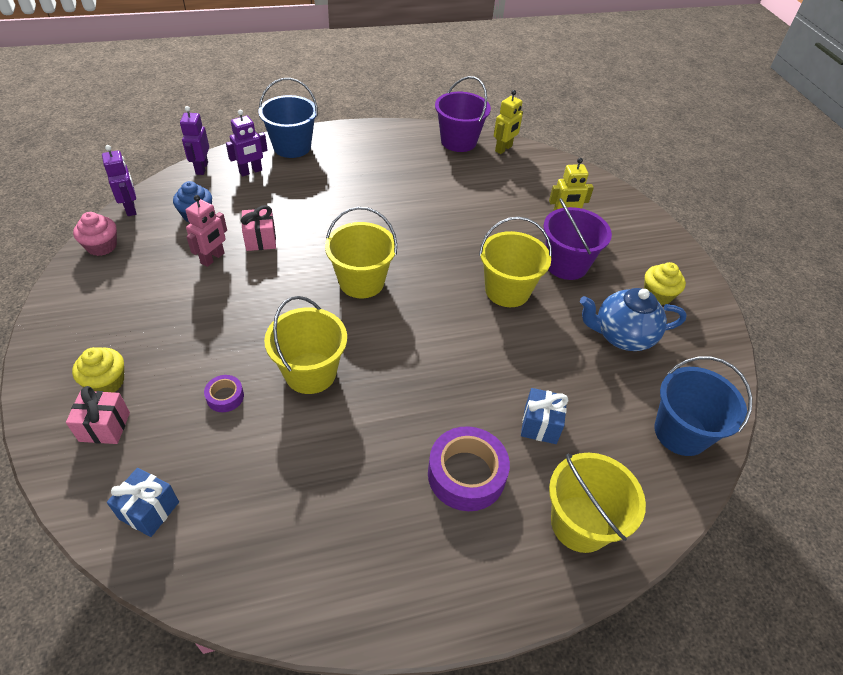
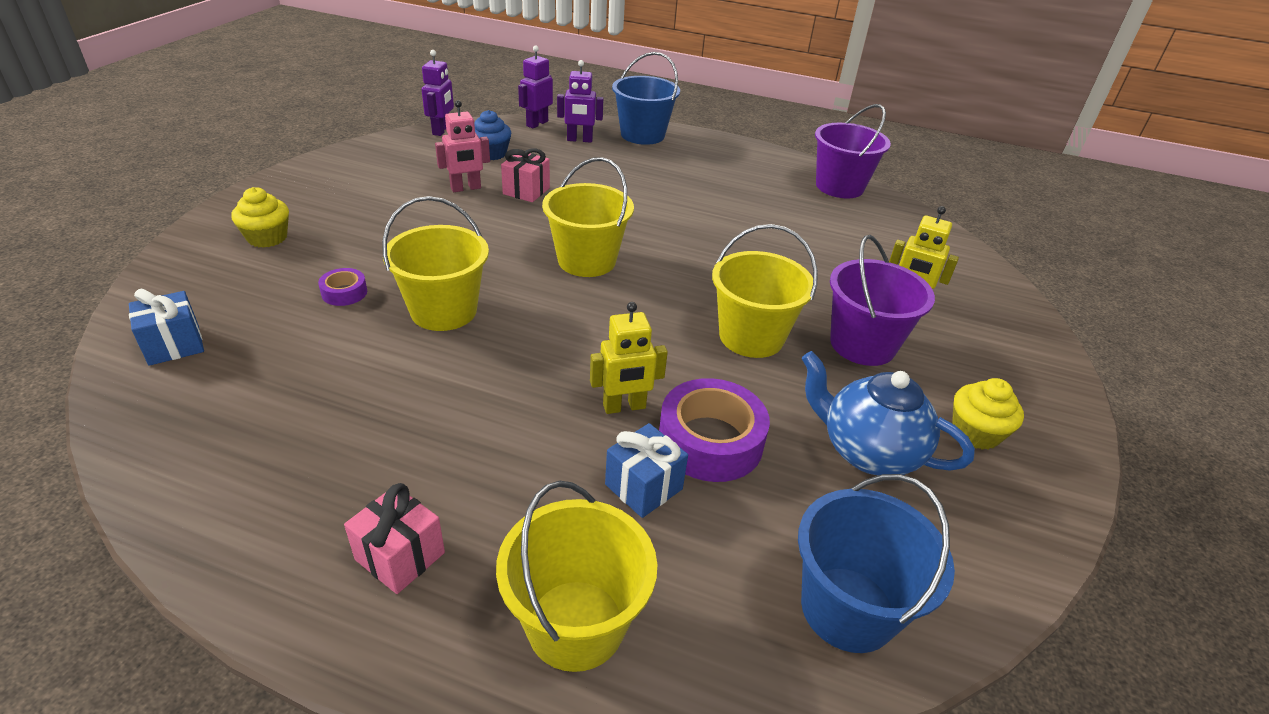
camera: 35 degrees right, 10 degrees down
(102, 246) = (386, 147): pink cupcake -> none
(104, 426) = (225, 267): pink gift -> pink gift (400, 556)
(466, 474) = (494, 485): purple tape -> purple tape (710, 441)
(503, 149) = (893, 210): yellow robot -> yellow robot (624, 407)

